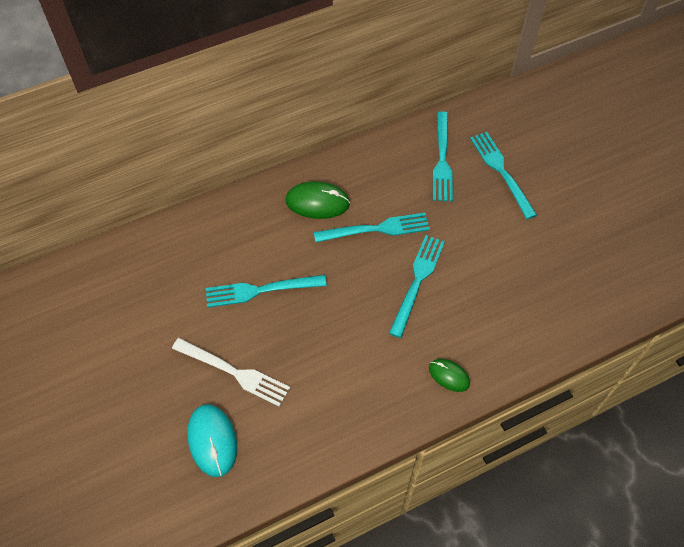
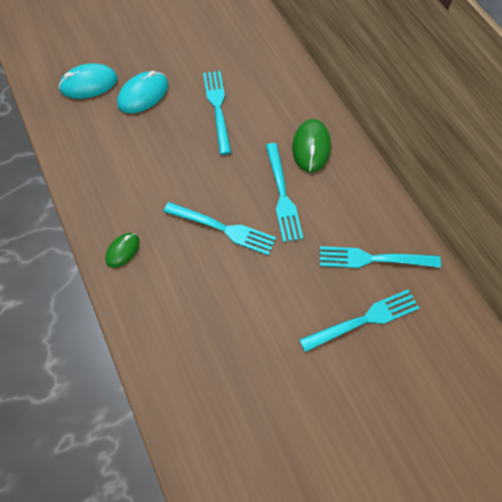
camera: 90 degrees right, 5 degrees up
(235, 372) = (143, 94): white fork -> turquoise mouse

